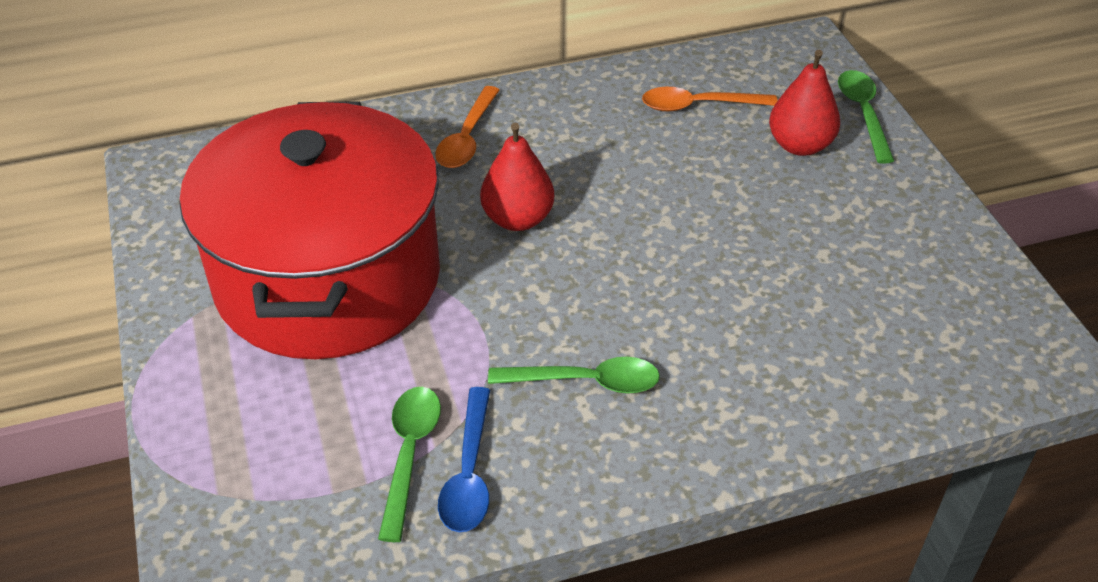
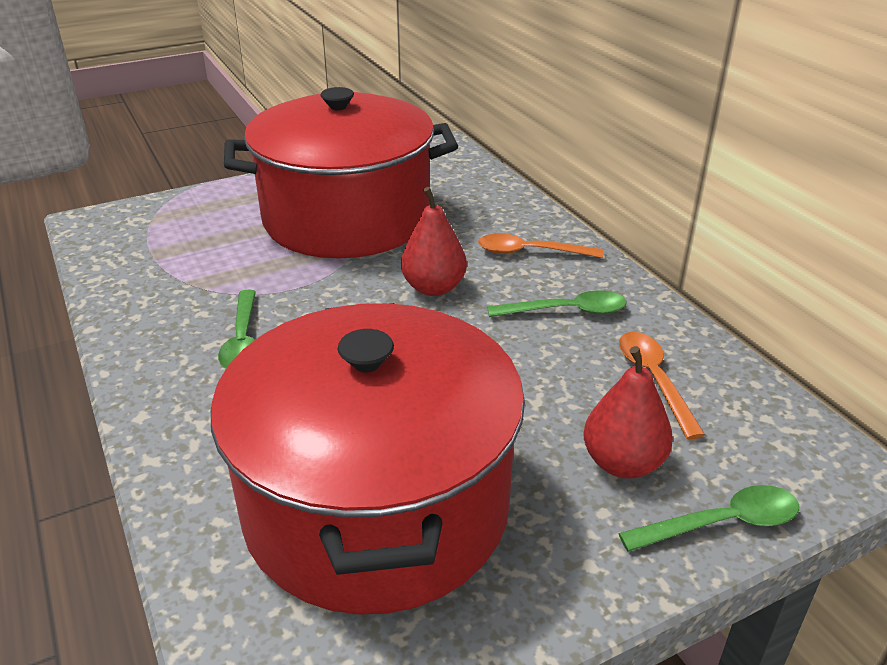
camera: 80 degrees right, 10 degrees down
(409, 454) = (176, 272): green spoon -> green spoon (567, 311)
(469, 473) = (155, 297): blue spoon -> none
(845, 290) = (376, 507): none -> red pot

